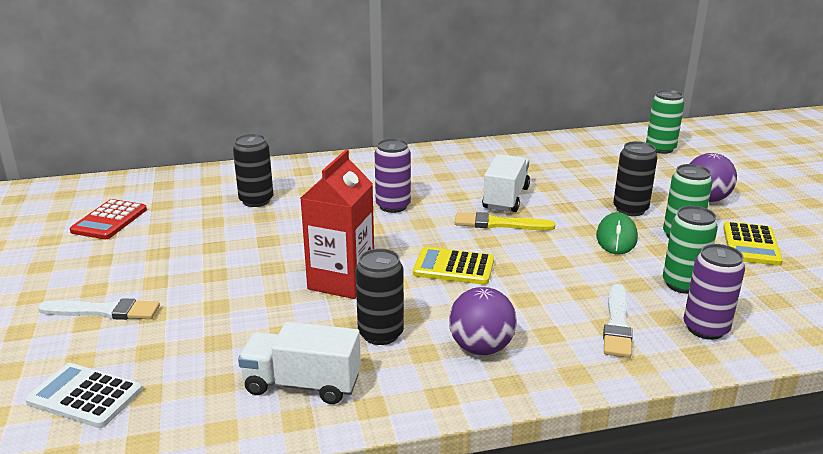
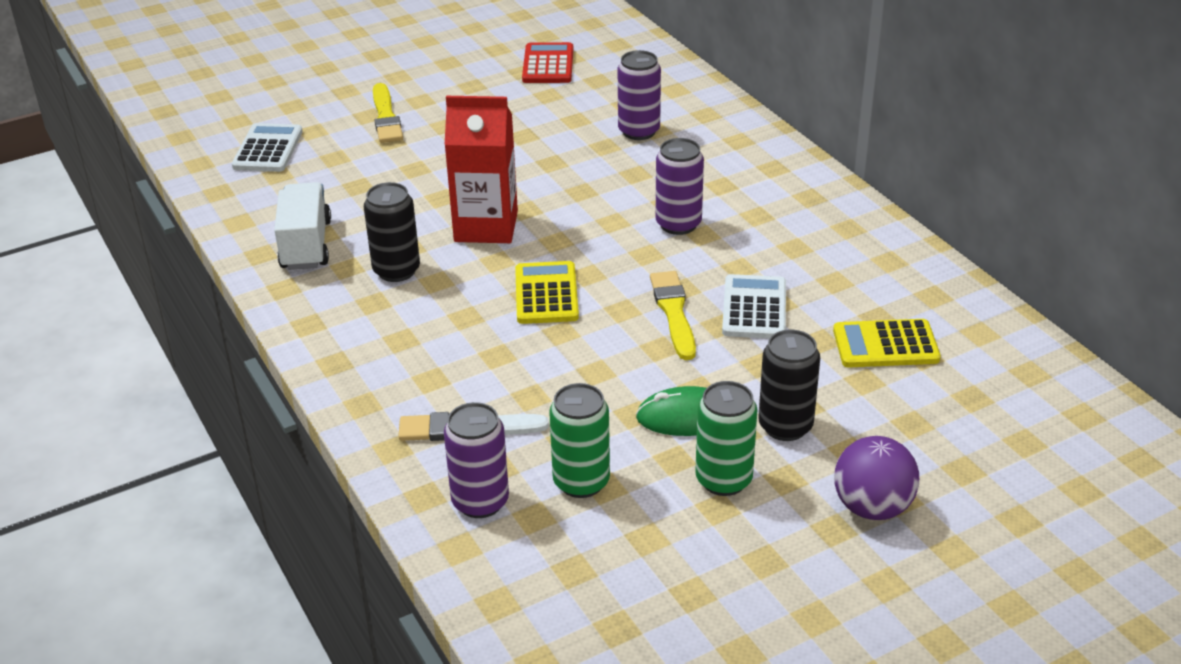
camera: 75 degrees right, 10 degrees up
(103, 311) = (386, 117): white brush -> yellow brush
(109, 220) = (548, 64): red calculator -> red calculator turned 90 degrees clockwise
(256, 201) = (639, 131): black can -> purple can
(481, 348) = (390, 336): purple ball -> none
(506, 198) = (754, 308): white truck -> white calculator
(660, 149) = (1062, 452): green can -> none
(751, 245) = (731, 554): yellow calculator -> yellow calculator (885, 345)

